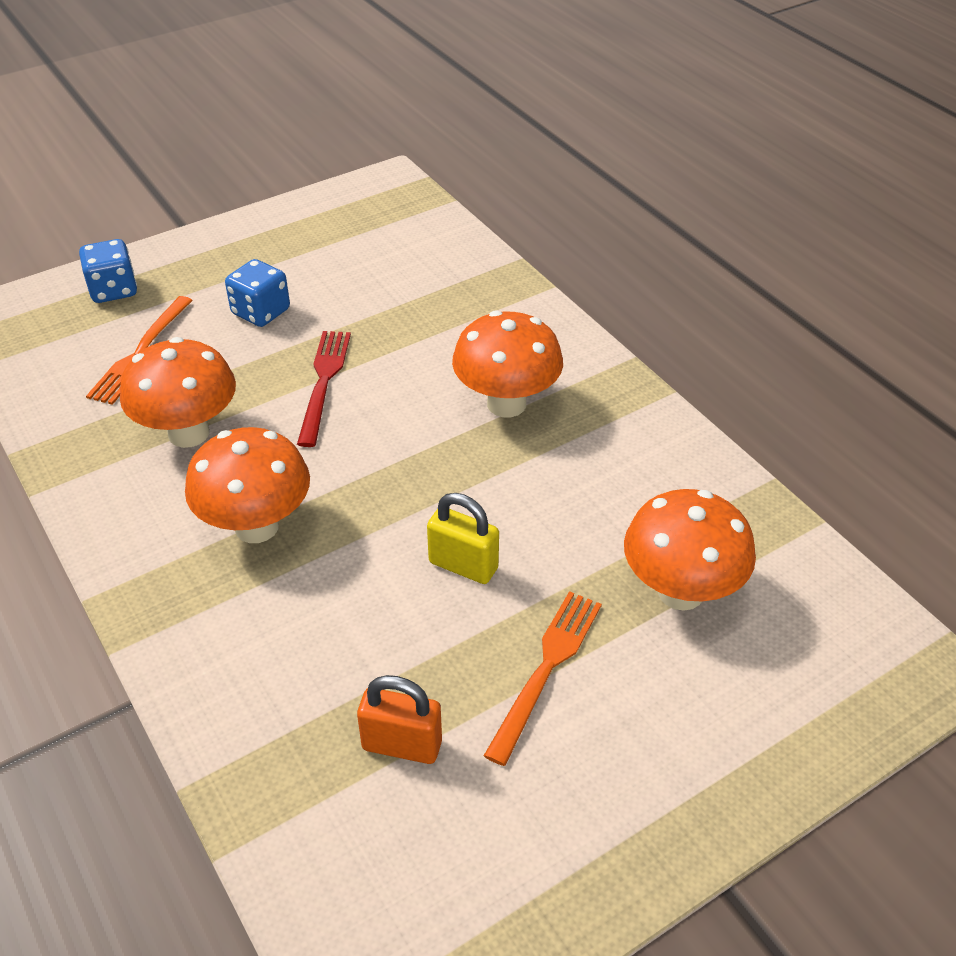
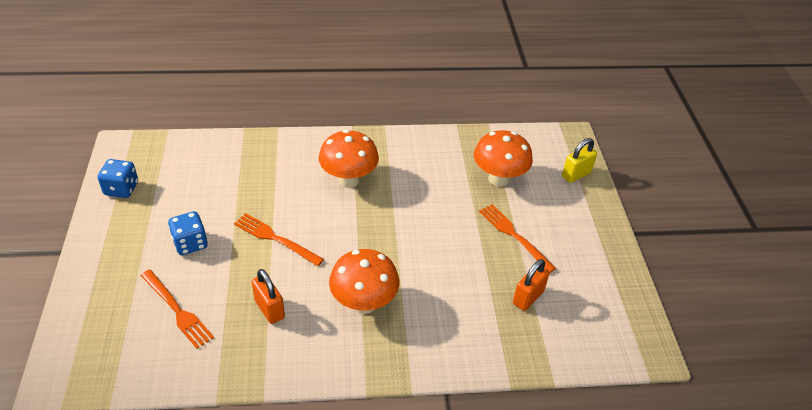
camera: 65 degrees left, 0 degrees up
(113, 290) = (98, 305): blue dice -> blue dice (121, 189)
(189, 433) = (269, 309): orange mushroom -> orange padlock
(324, 382) = (275, 239): red fork -> orange fork
(463, 565) = (441, 237): yellow padlock -> yellow padlock (576, 174)

